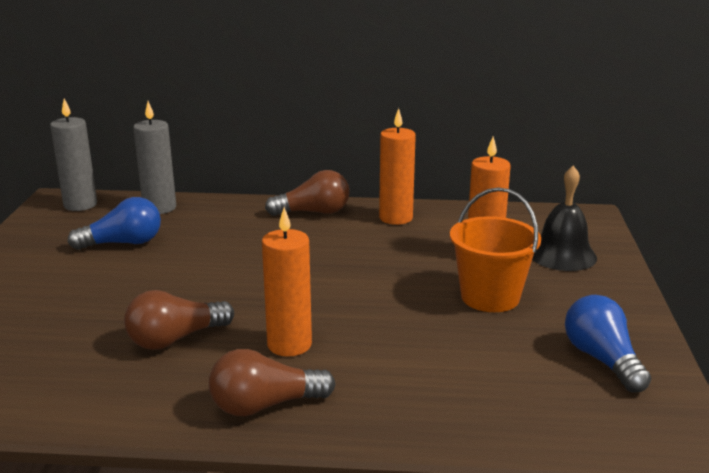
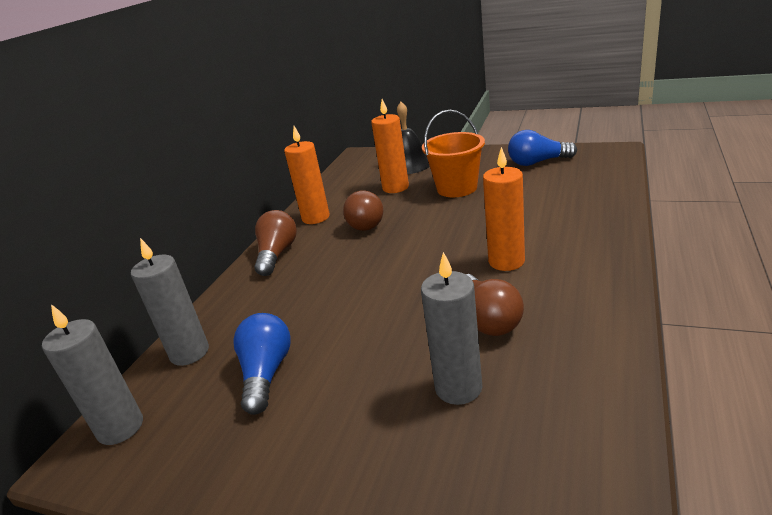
camera: 70 degrees left, 5 degrees up
(76, 330) = (458, 388): none -> grey candle
(265, 405) = (591, 269): brown light bulb -> brown light bulb (366, 222)

